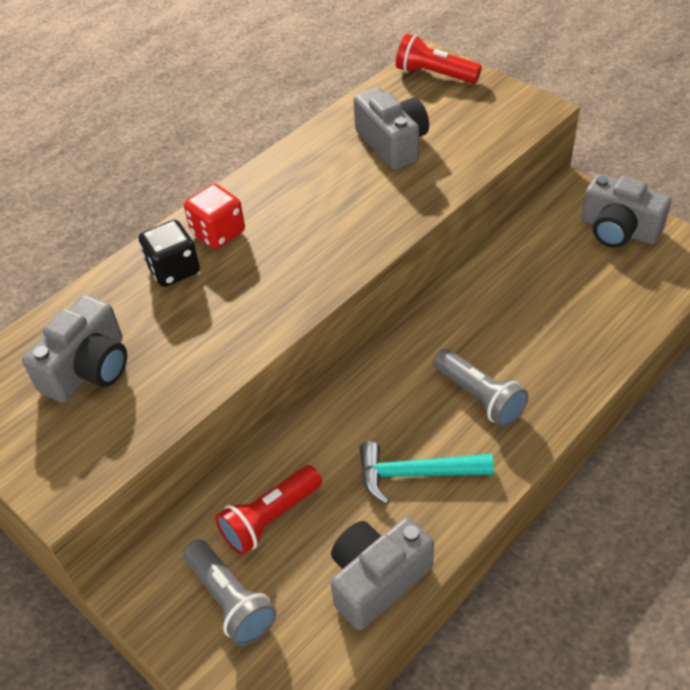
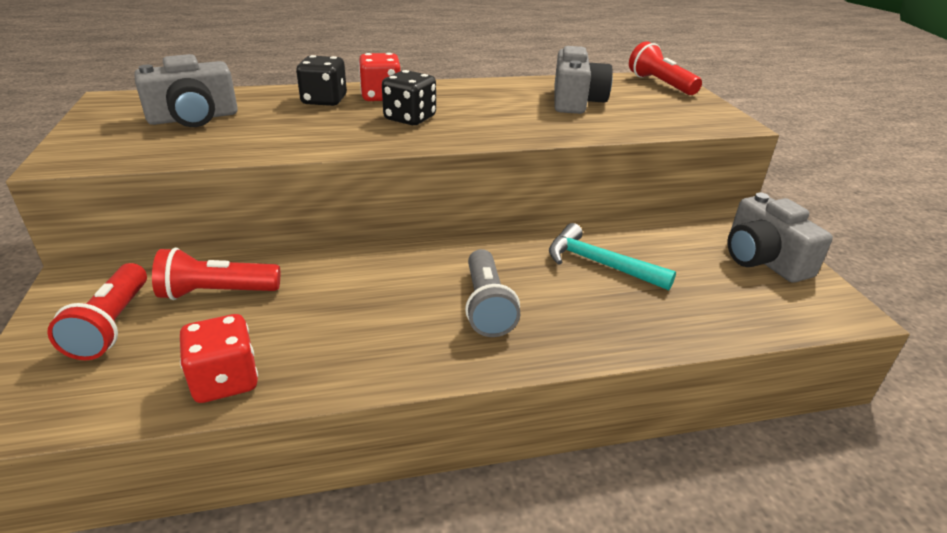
camera: 30 degrees right, 15 degrees down
(230, 600) = (112, 325): grey flashlight -> red flashlight
(284, 251) = (410, 118): none -> black dice
(377, 579) = (225, 380): grey camera -> red dice
(415, 474) = (361, 327): turquoise hammer -> turquoise hammer (599, 264)

